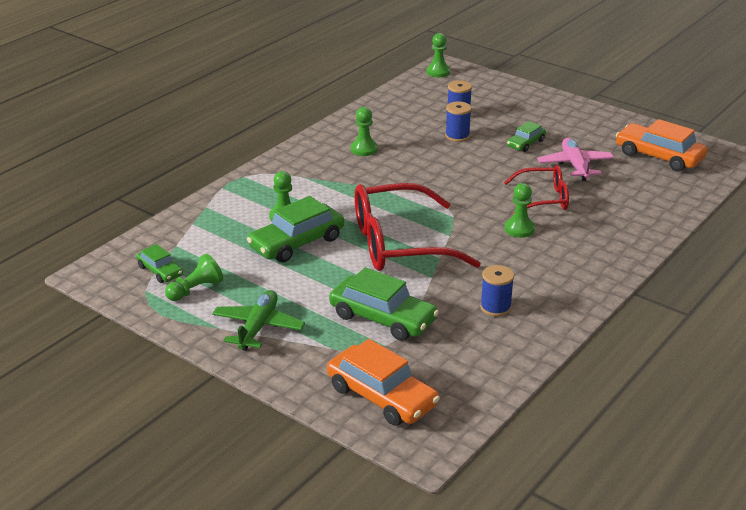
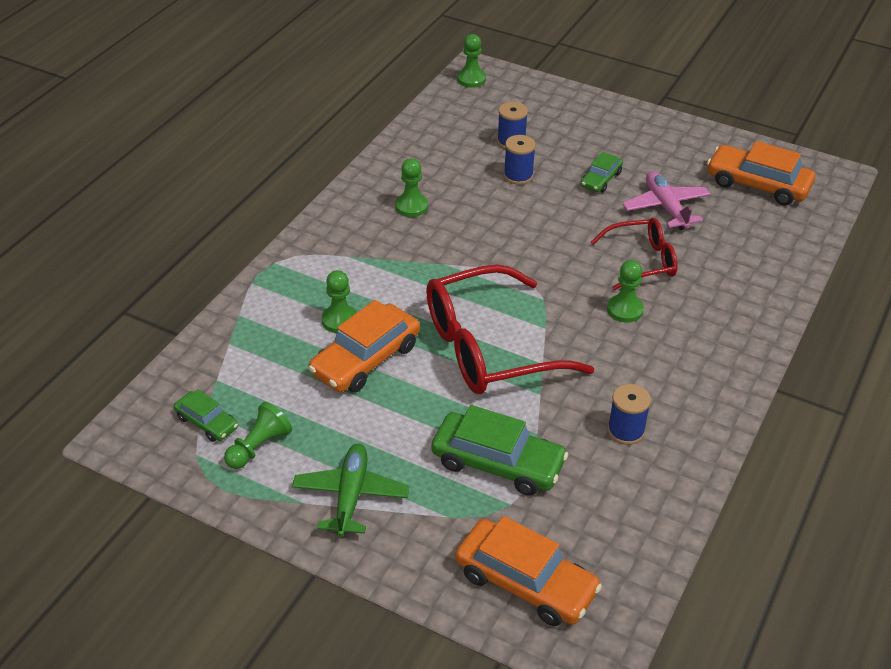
camera: 10 degrees left, 10 degrees up
(297, 243) = (365, 359): green car -> orange car

